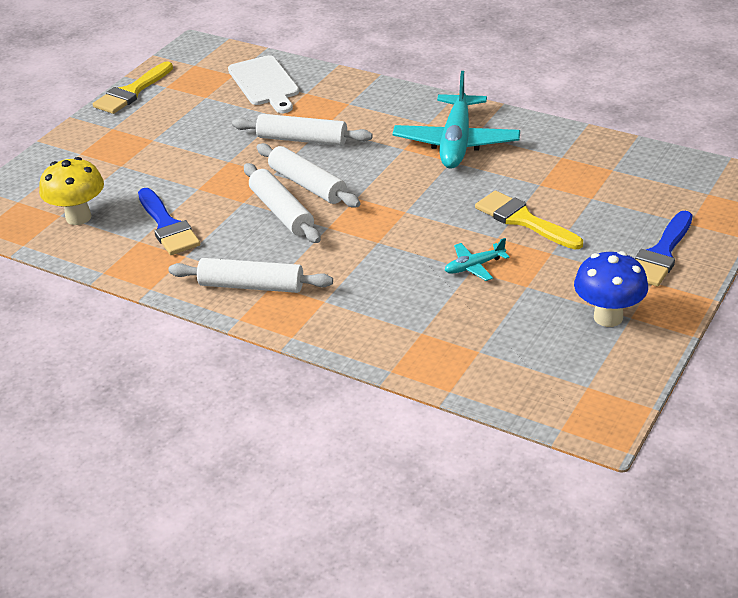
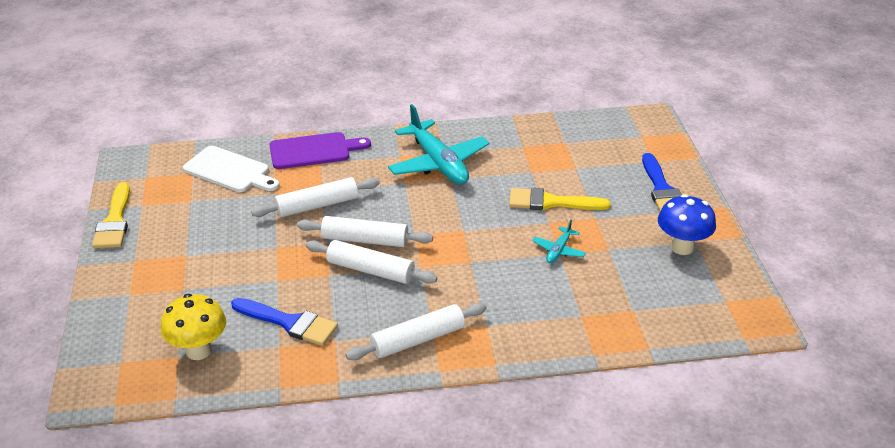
camera: 40 degrees left, 0 degrees up
(355, 91) = (314, 151): none -> purple cutting board

